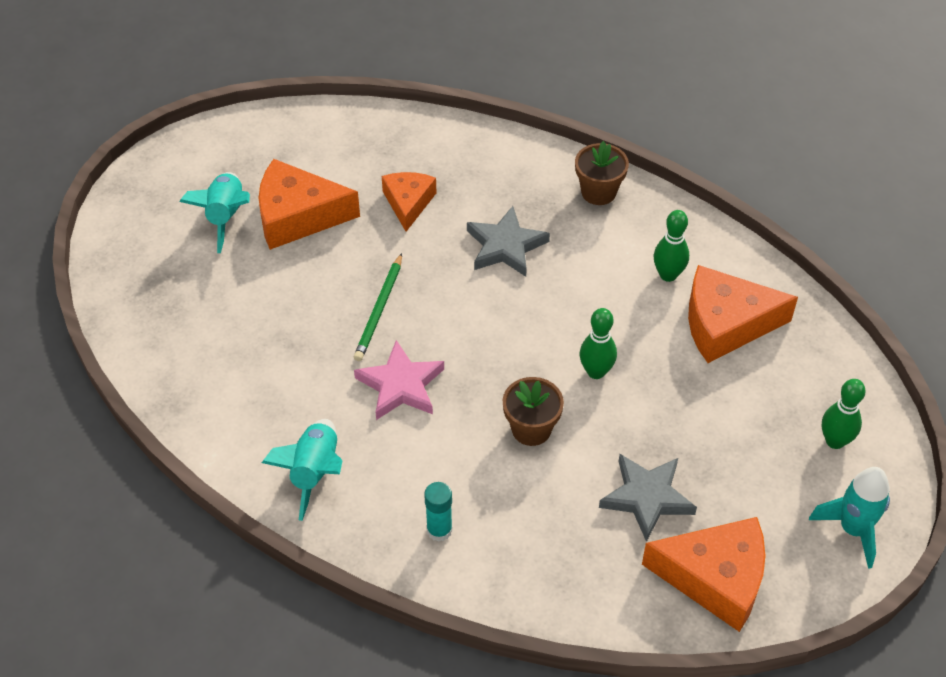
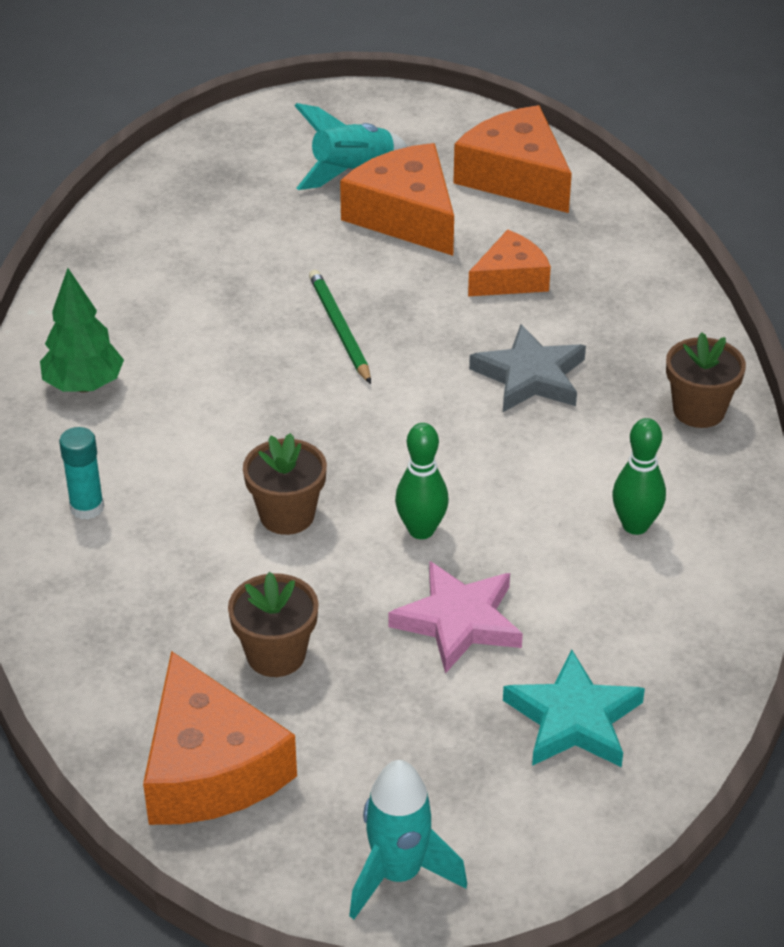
camera: 55 degrees right, 10 degrees down
(315, 472) = (84, 386): turquoise rocket -> green tree
(379, 310) = (339, 329): green pencil -> green pencil turned 90 degrees clockwise
(400, 385) = (253, 391): pink star -> pink star (458, 621)
(647, 498) = (276, 655): grey star -> brown flower pot
(726, 324) = (612, 611): orange cheese -> orange cheese (515, 177)
(793, 388) = (574, 719): none -> turquoise star
(835, 441) = (527, 796): green bowling pin -> none

